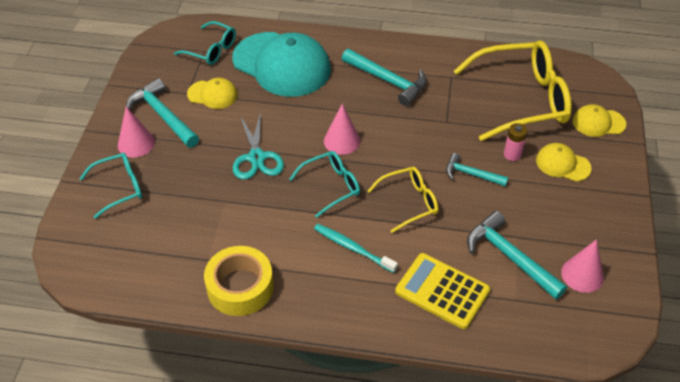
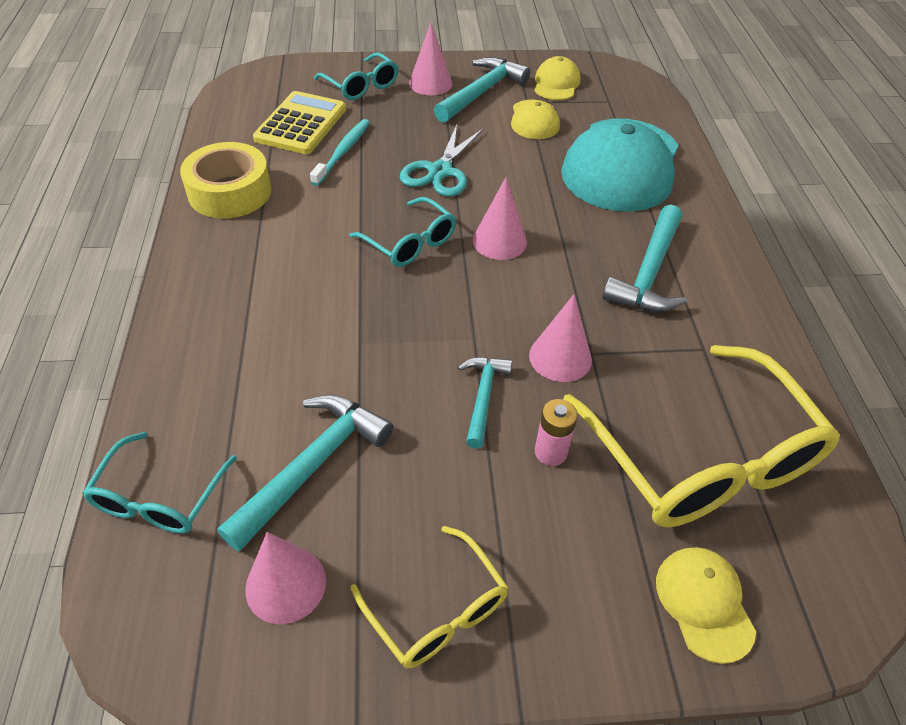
camera: 75 degrees right, 0 degrees up
(211, 49) = (614, 105): turquoise glasses -> turquoise glasses (160, 496)
(256, 157) = (440, 171): turquoise scissors -> turquoise scissors turned 45 degrees counterclockwise
(352, 248) = (304, 278): turquoise toothbrush -> turquoise toothbrush (343, 152)
(408, 202) = (401, 326): yellow glasses -> yellow glasses (436, 609)
(442, 291) = (235, 383): yellow calculator -> yellow calculator (301, 124)
(447, 135) = (560, 357): none -> pink cone
(562, 164) = (556, 538): yellow cap -> yellow cap (556, 83)

